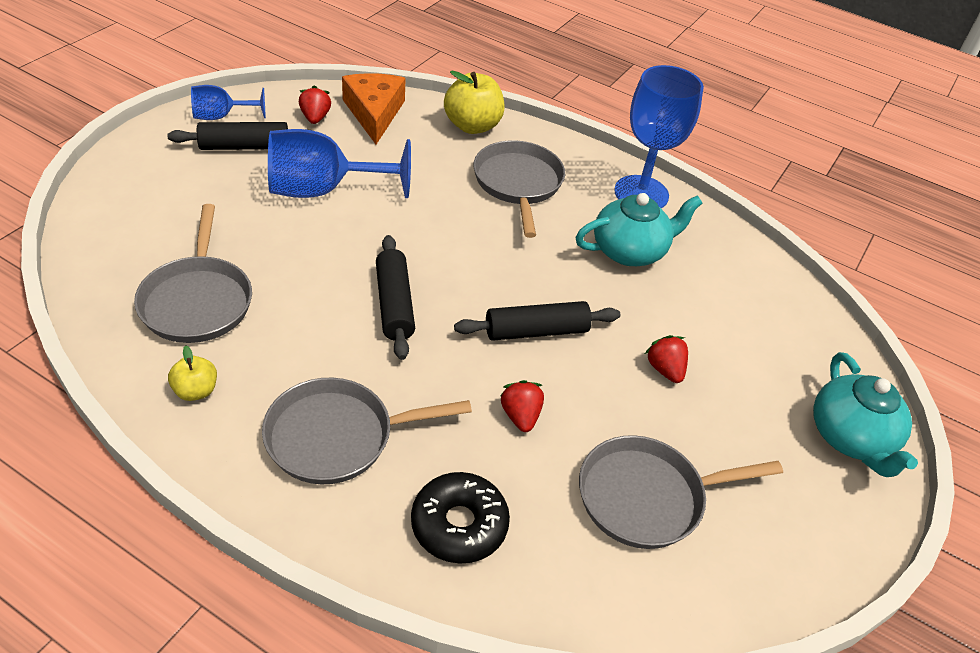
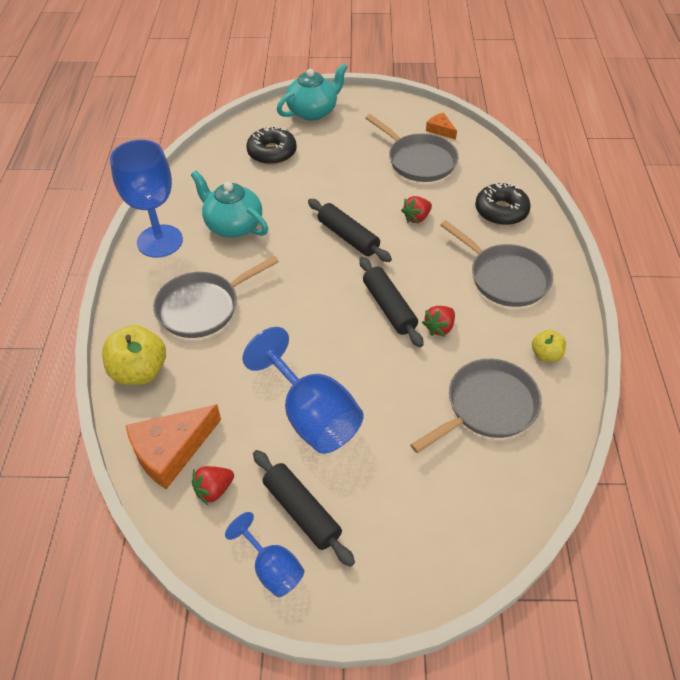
camera: 115 degrees left, 5 degrees up
(394, 304) = (389, 307): black rolling pin -> black rolling pin turned 75 degrees counterclockwise
(665, 369) = (327, 179): red strawberry -> red strawberry (439, 328)
(716, 583) = (440, 130): none -> orange cheese
(761, 344) = (272, 152): none -> black donut

